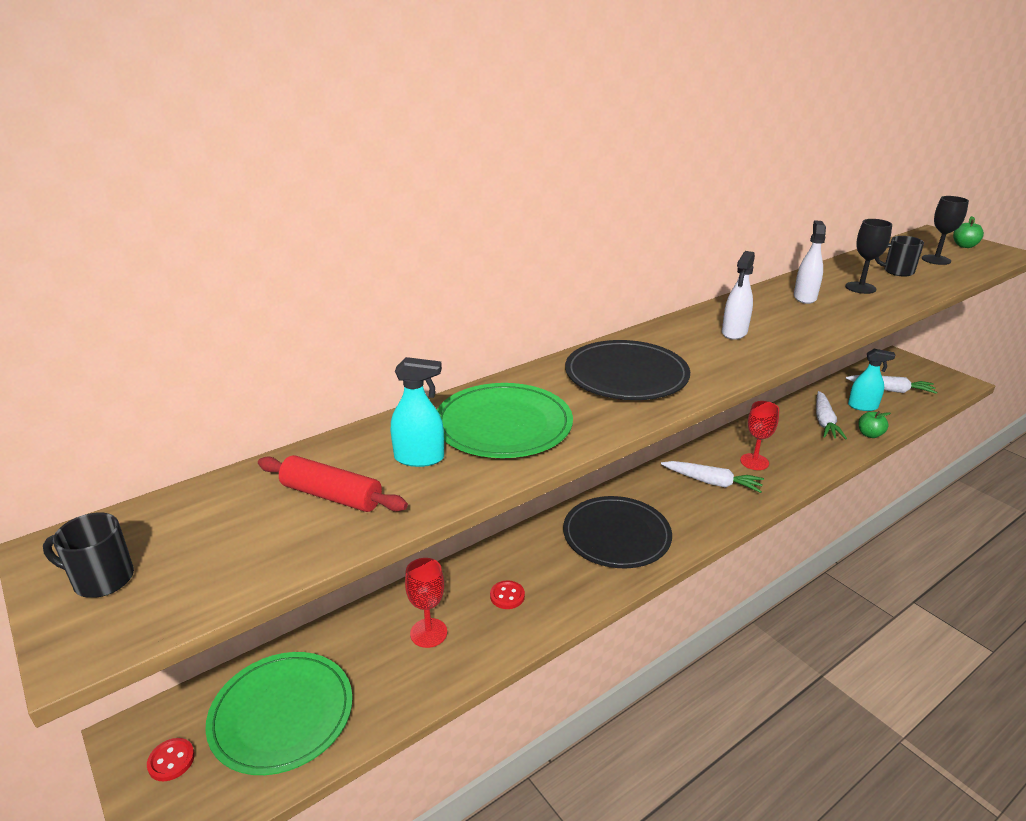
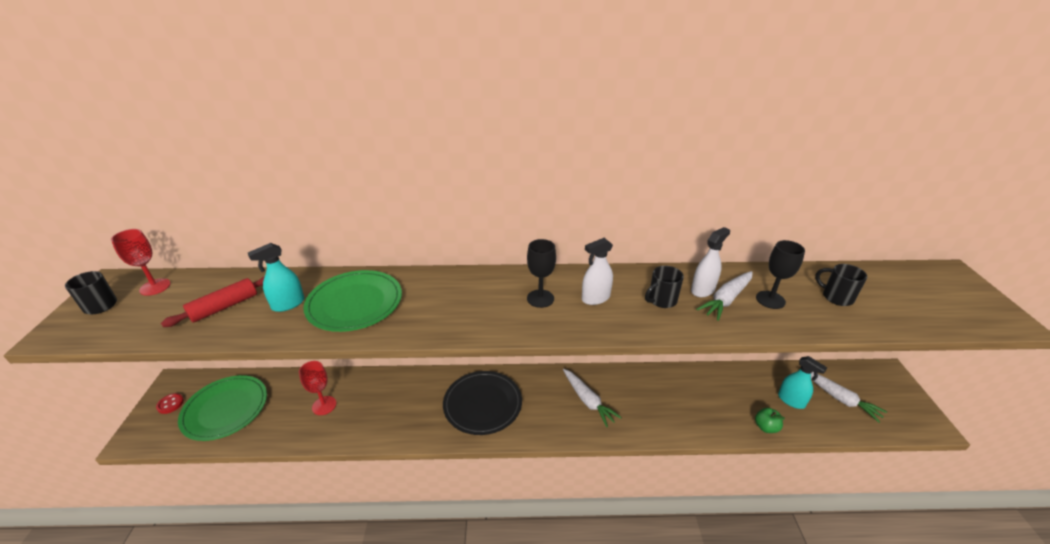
camera: 35 degrees right, 5 degrees up
(332, 495) = (224, 307): red rolling pin -> red rolling pin turned 75 degrees clockwise
(419, 458) = (288, 304): turquoise spray bottle -> turquoise spray bottle turned 105 degrees clockwise
(507, 596) = (382, 407): red button -> none
(626, 375) = (471, 300): black plate -> none
(754, 462) = (638, 401): red goblet -> red goblet (155, 287)
(787, 315) = (661, 300): none -> black mug
(824, 421) = (738, 397): white carrot -> white carrot (726, 300)
(936, 260) = (902, 300): black goblet -> black goblet (540, 298)
(964, 246) = (965, 296): green apple -> none

